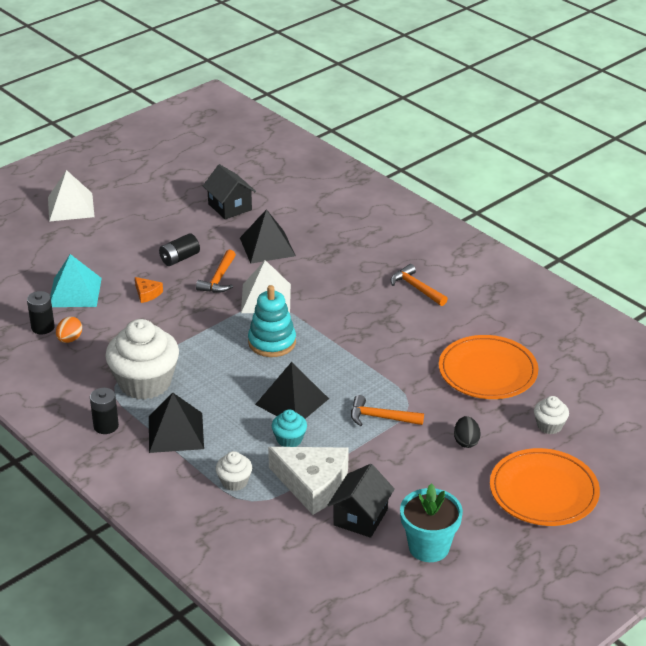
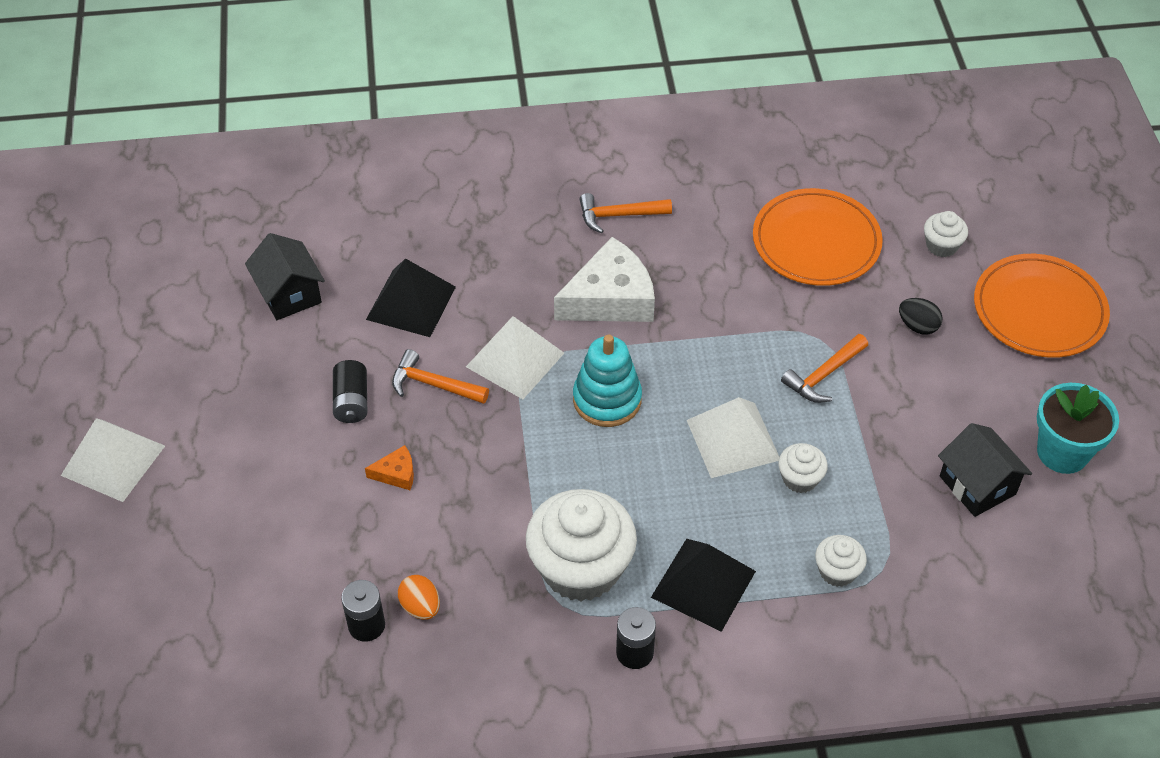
camera: 55 degrees left, 15 degrees up
(74, 292) = (319, 551): turquoise pyramid -> none
(219, 279) = (433, 384): orange hammer -> orange hammer turned 150 degrees clockwise
(230, 207) = (289, 294): black house -> black house turned 60 degrees clockwise
(289, 439) = (800, 479): turquoise cupcake -> white cupcake
(292, 401) = (733, 439): black pyramid -> white pyramid
(313, 484) = (894, 498): white cheese -> white cheese (610, 298)

